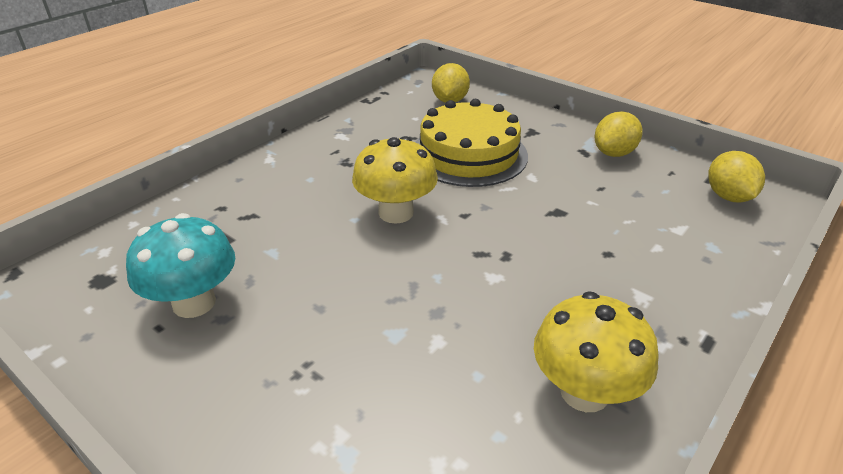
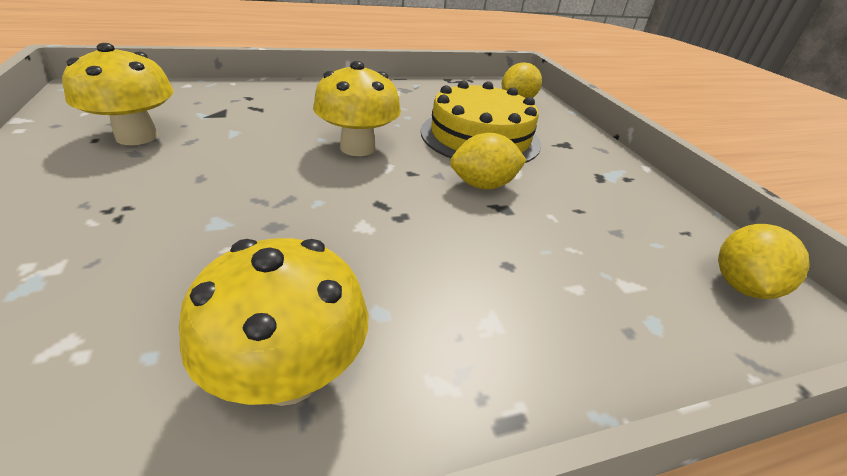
camera: 30 degrees right, 0 degrees up
(194, 302) = (137, 136): turquoise mushroom -> yellow mushroom
(614, 153) = (633, 190): yellow lemon -> yellow lemon (483, 185)

